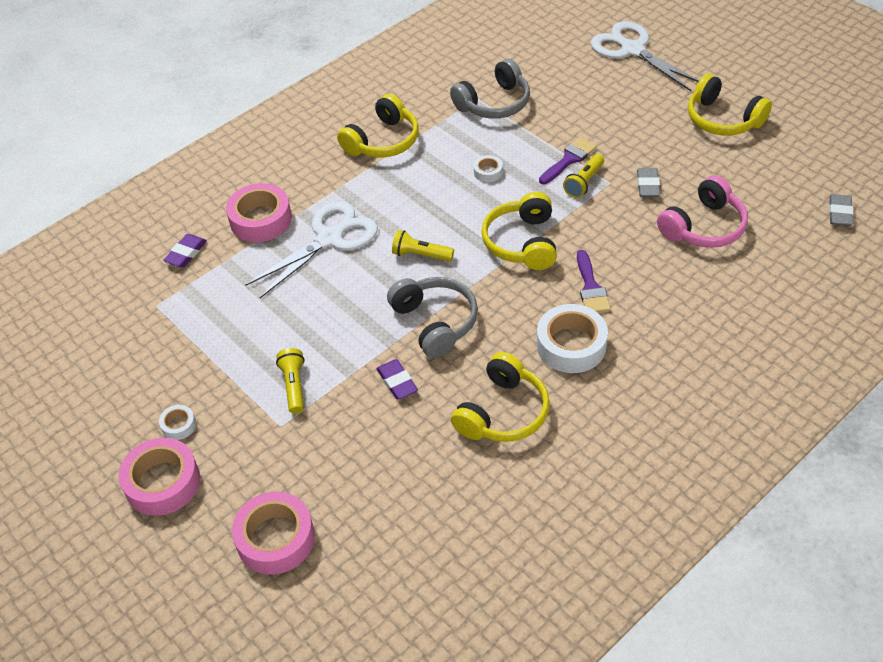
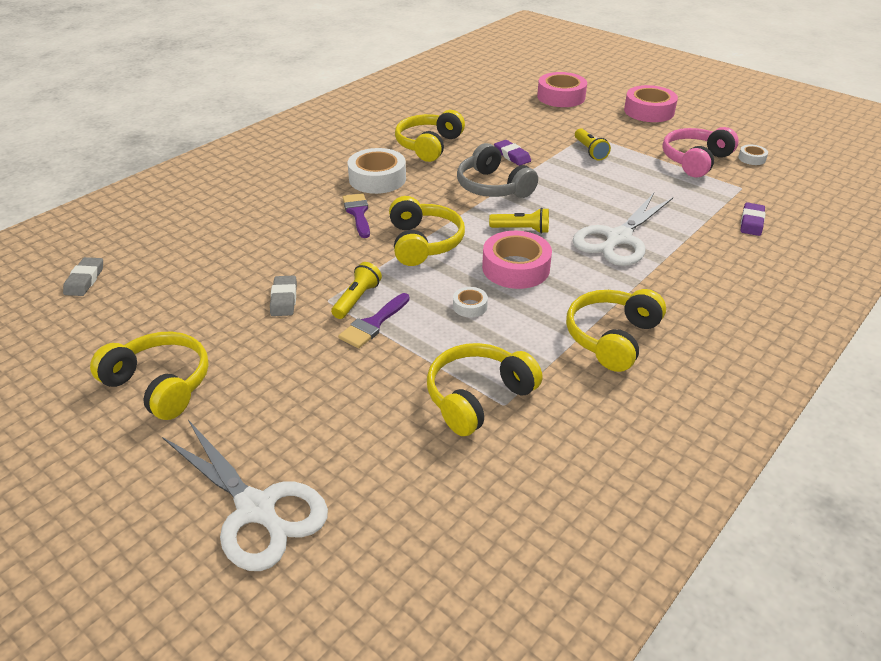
camera: 170 degrees right, 10 degrees down
(178, 425) = (660, 132): white tape -> white tape (752, 158)
(260, 219) = (701, 251): pink tape -> pink tape (516, 268)
(494, 103) = (478, 397): grey headphones -> yellow headphones
(704, 227) = (236, 262): pink headphones -> pink headphones (695, 161)

